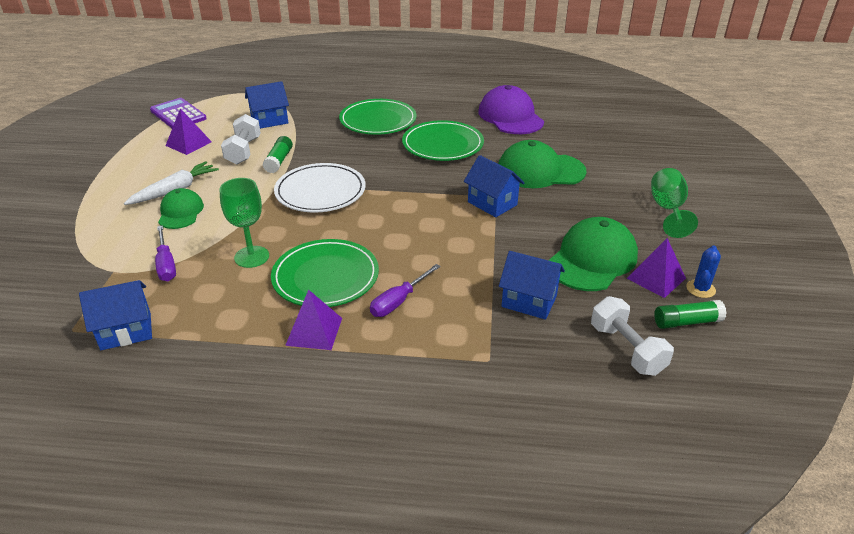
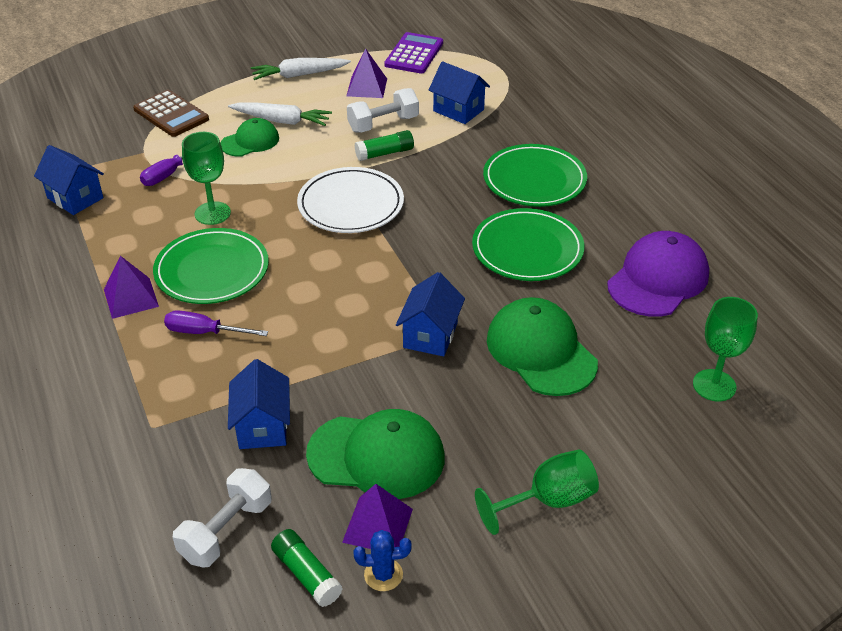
camera: 60 degrees right, 5 degrees up
(79, 241) = (171, 114): none -> brown calculator
(126, 165) = (299, 75): none -> white carrot
(609, 132) = (714, 385): none -> green goblet

